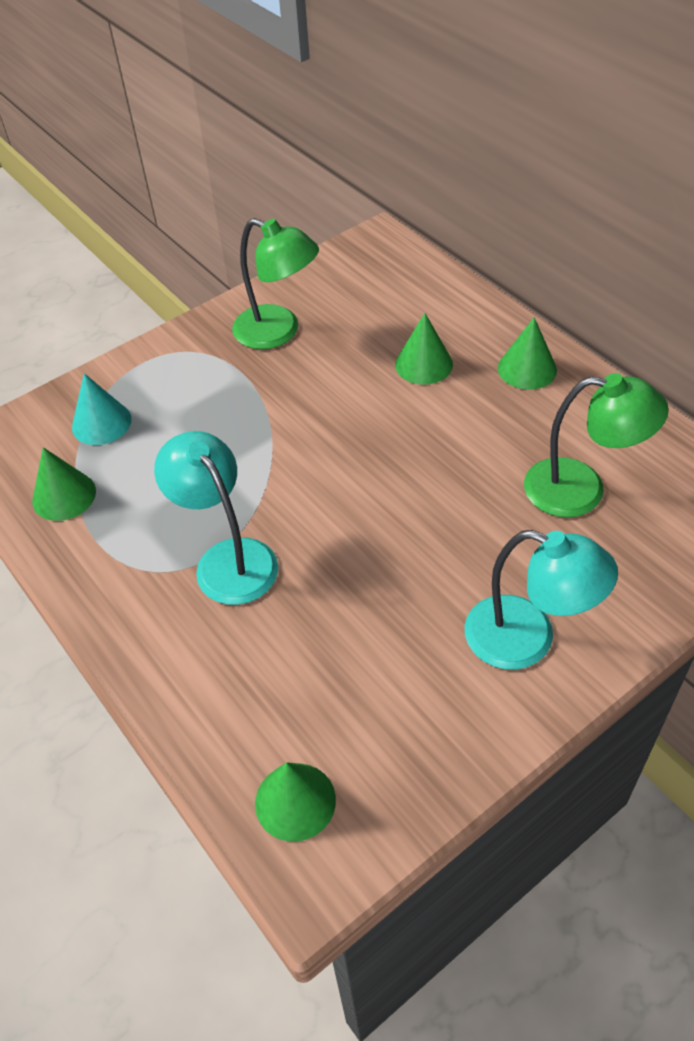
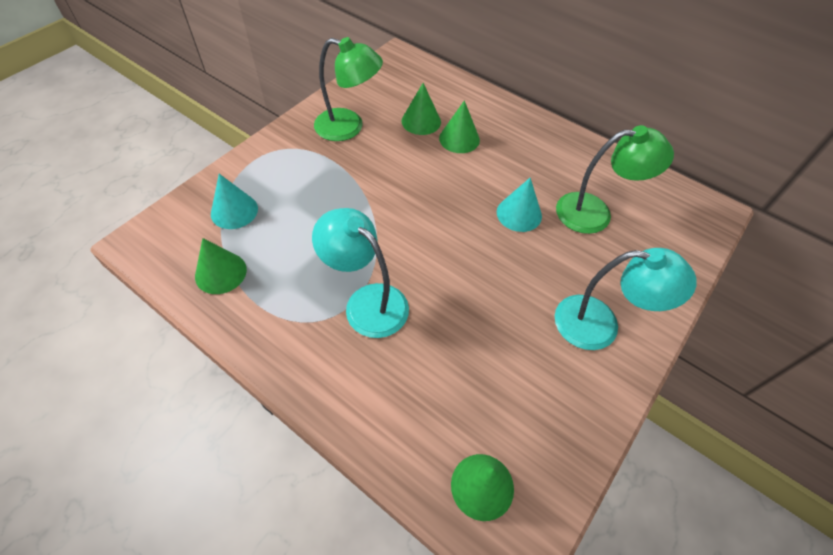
camera: 20 degrees left, 5 degrees up
(470, 476) = (519, 214): none -> turquoise cone
(527, 369) = (529, 134): green cone -> green cone (421, 121)

